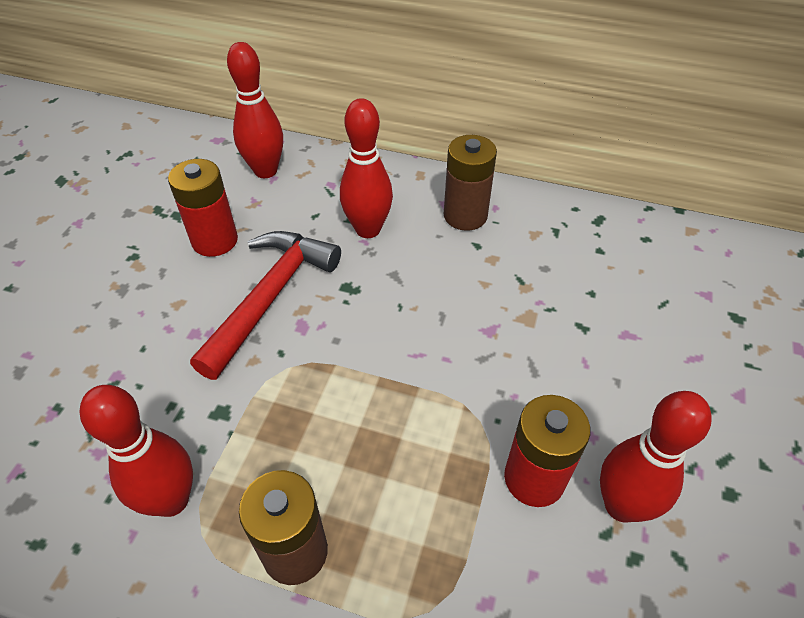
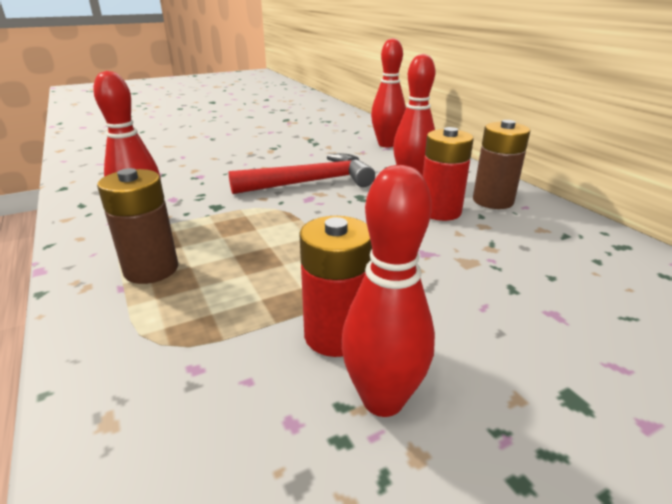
camera: 45 degrees right, 20 degrees down
(215, 240) = (318, 156): red battery -> red battery (440, 211)

